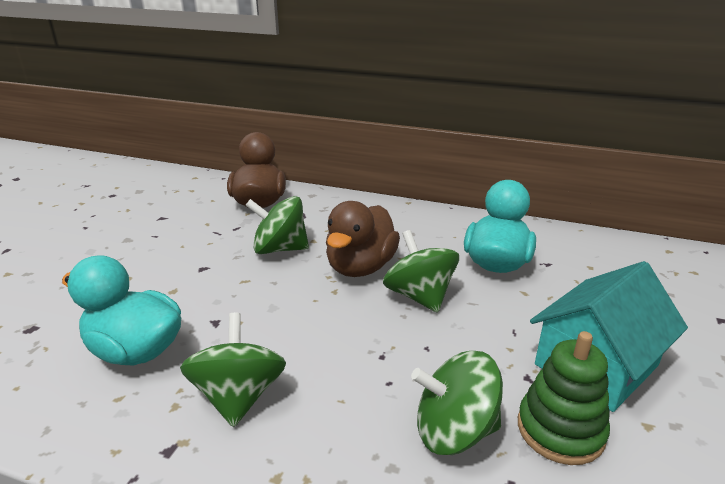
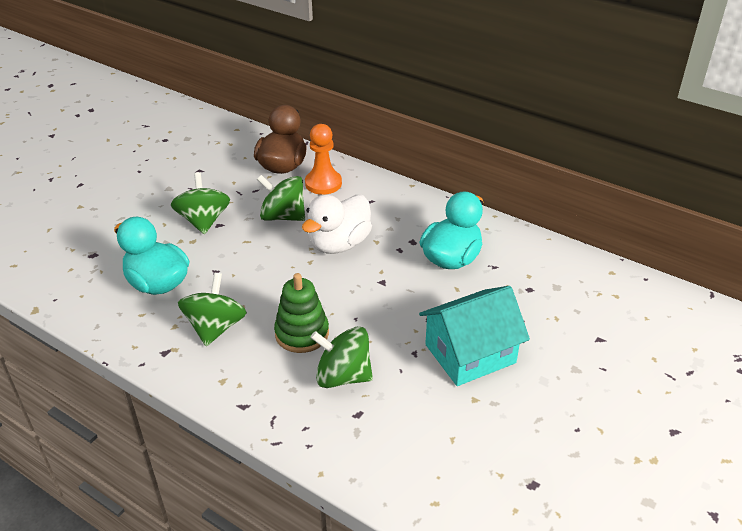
camera: 15 degrees right, 10 degrees up
(312, 212) = (323, 183): none -> orange pawn
(360, 267) = (339, 244): brown duck -> white duck
(419, 296) = (372, 277): green spinning top -> green spinning top (204, 221)
(560, 430) = (413, 389): green stacking toy -> green stacking toy (302, 333)

